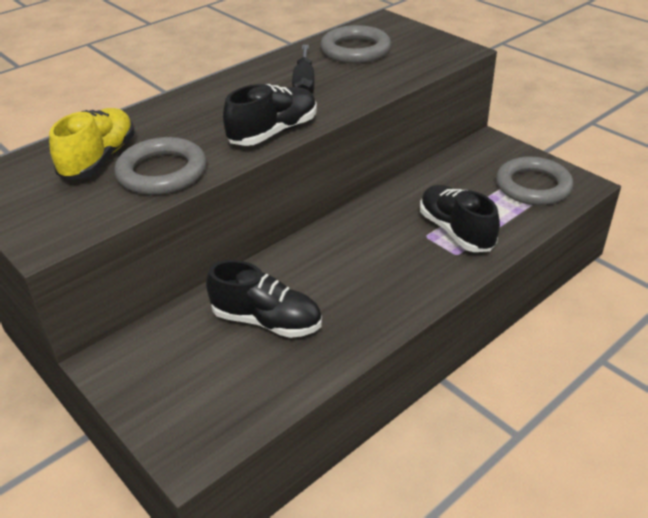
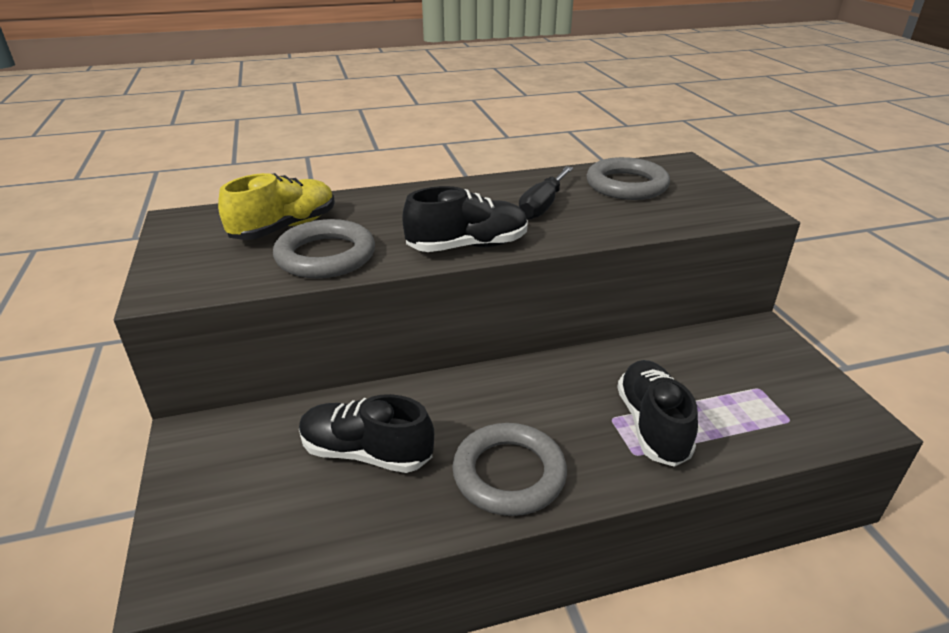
camera: 25 degrees right, 5 degrees down
(266, 321) = (366, 453): black shoe -> black shoe turned 150 degrees clockwise
(533, 186) = (789, 401): grey ring -> grey ring (509, 474)

